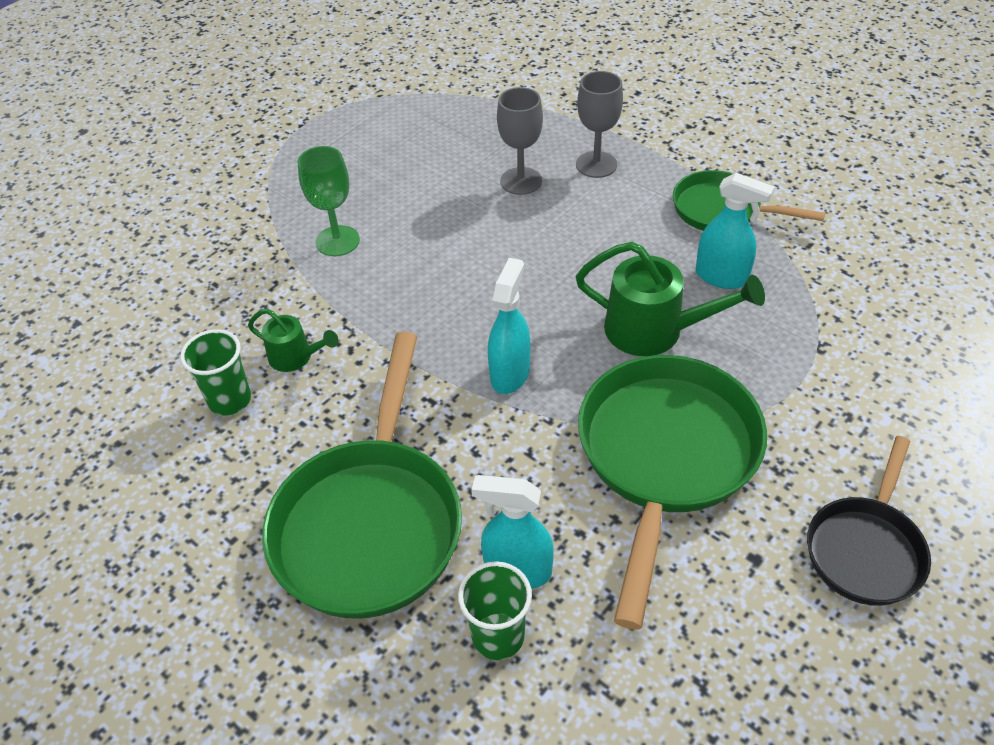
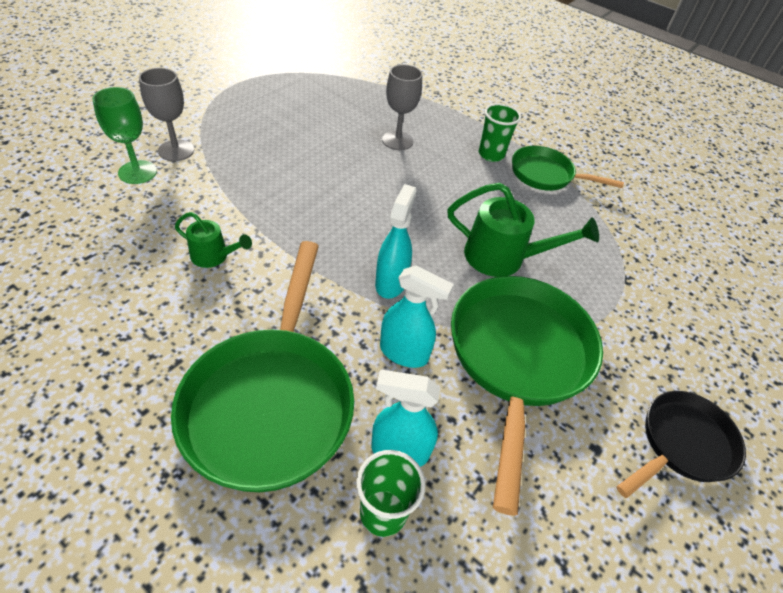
camera: 10 degrees left, 0 degrees up
(230, 400) = (154, 287): green cup -> green cup (491, 155)
(337, 241) = (254, 170): green goblet -> green goblet (137, 172)
(596, 164) = (453, 135): grey goblet -> grey goblet (176, 150)
(721, 277) = (550, 222): turquoise spray bottle -> turquoise spray bottle (404, 353)
(865, 549) = (682, 444): black pan -> black pan turned 150 degrees counterclockwise

